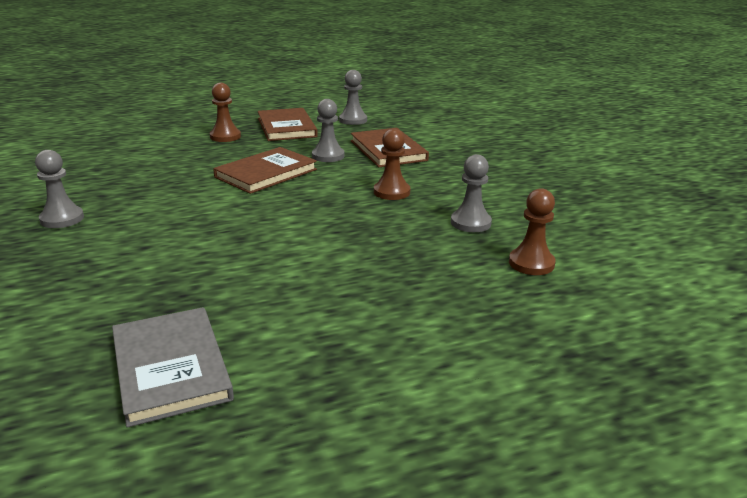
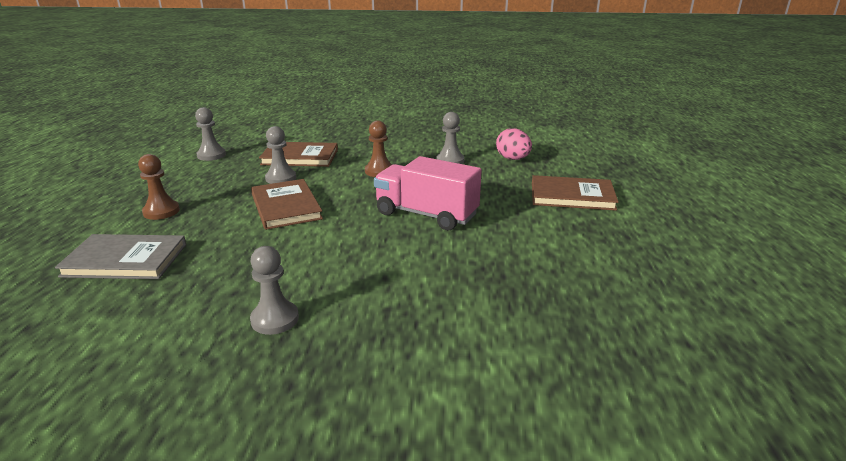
camera: 65 degrees left, 0 degrees up
(170, 367) = (581, 281): grey book -> grey book (125, 260)
(286, 127) = (184, 182): brown book -> brown book (572, 196)
(296, 239) = (426, 214): none -> pink truck
(531, 263) = (513, 159): brown pawn -> pink egg

